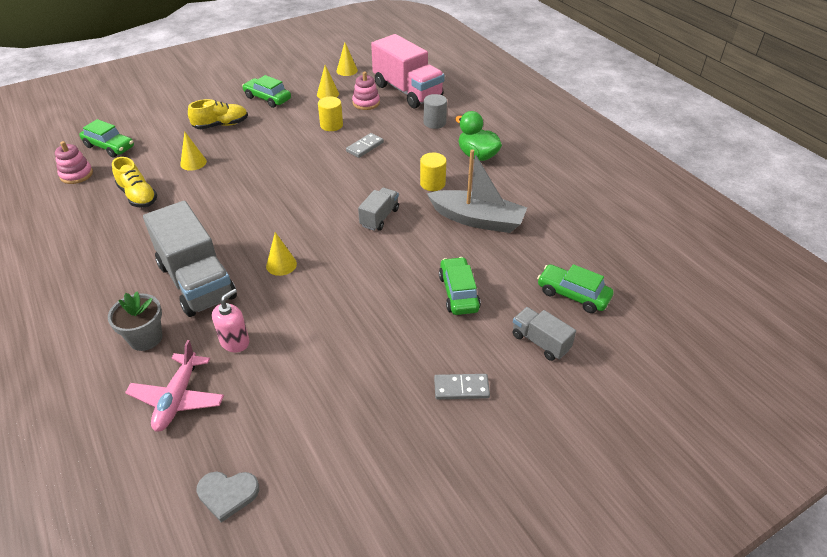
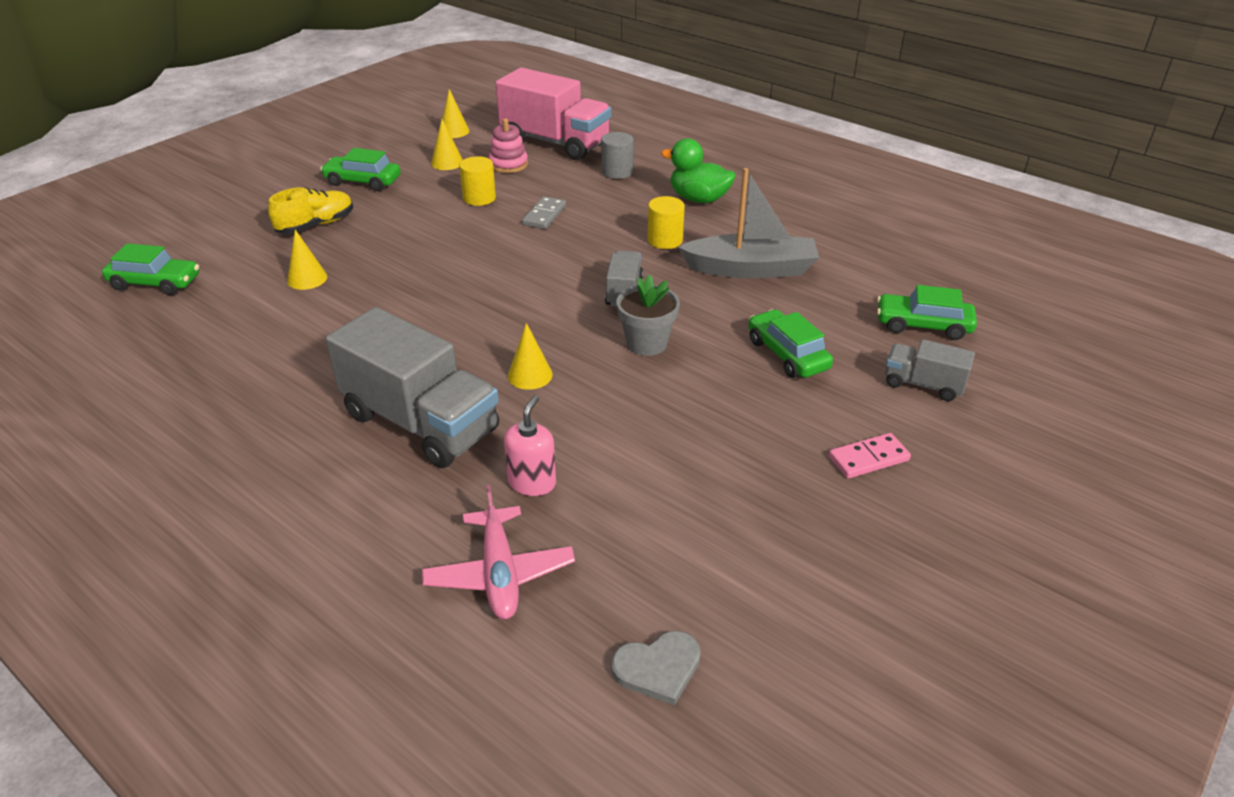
camera: 20 degrees left, 5 degrees down
(76, 175) = (126, 329): pink stacking toy -> none
(138, 196) = (249, 336): yellow shoe -> none
(146, 338) = (395, 511): grey flower pot -> grey flower pot (647, 343)
(461, 388) = (868, 458): grey domino -> pink domino

